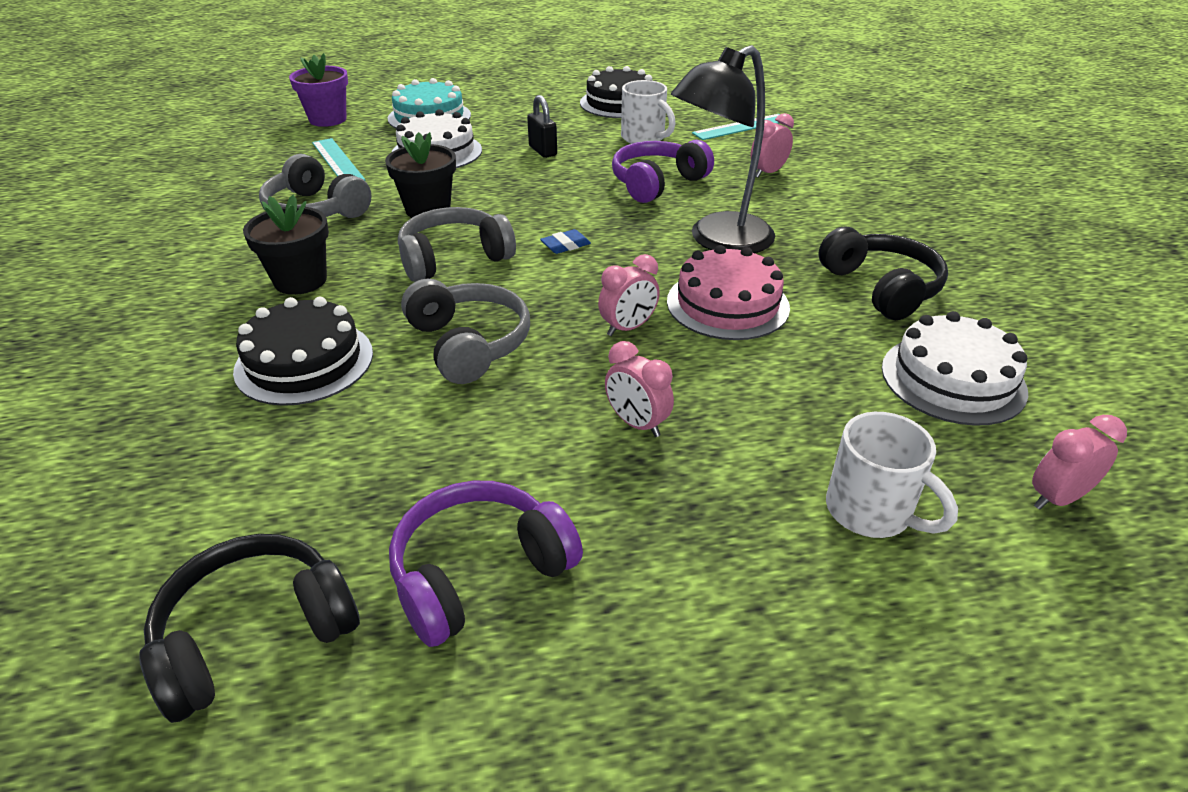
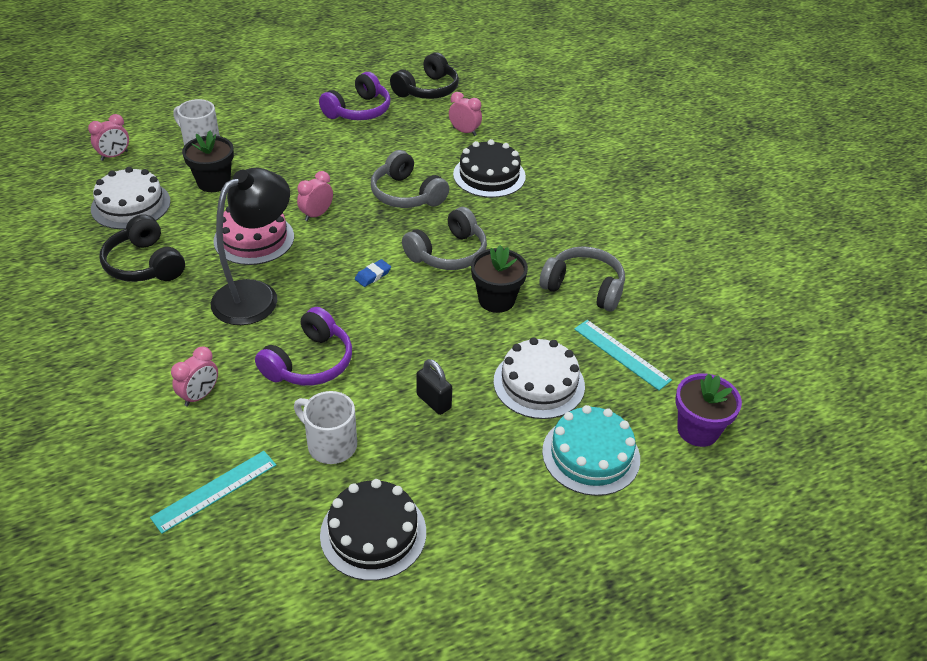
camera: 165 degrees right, 5 degrees up
(300, 280) = (536, 223): black flower pot -> black flower pot (214, 182)
(637, 424) = (305, 165): pink clock -> pink clock (464, 132)

